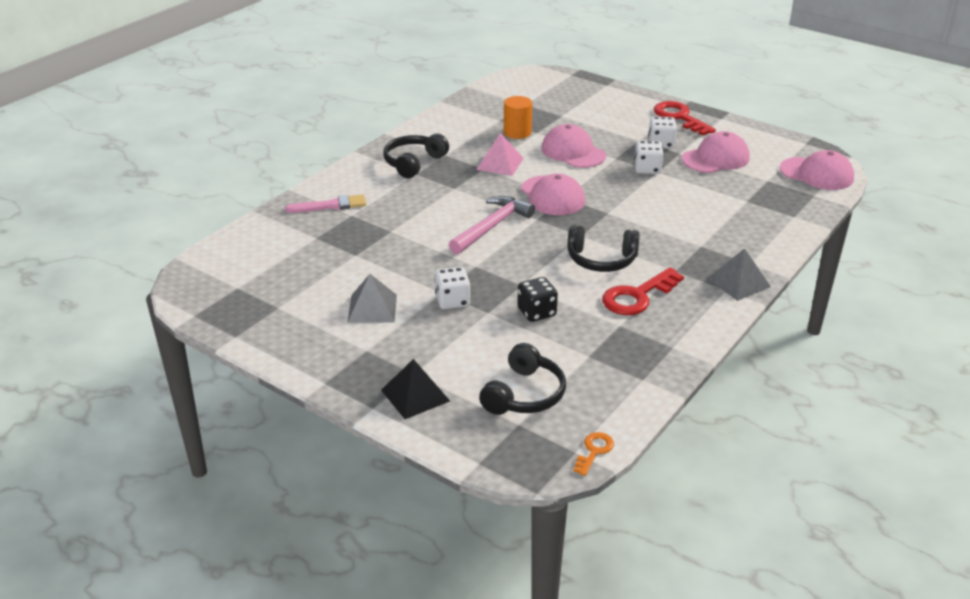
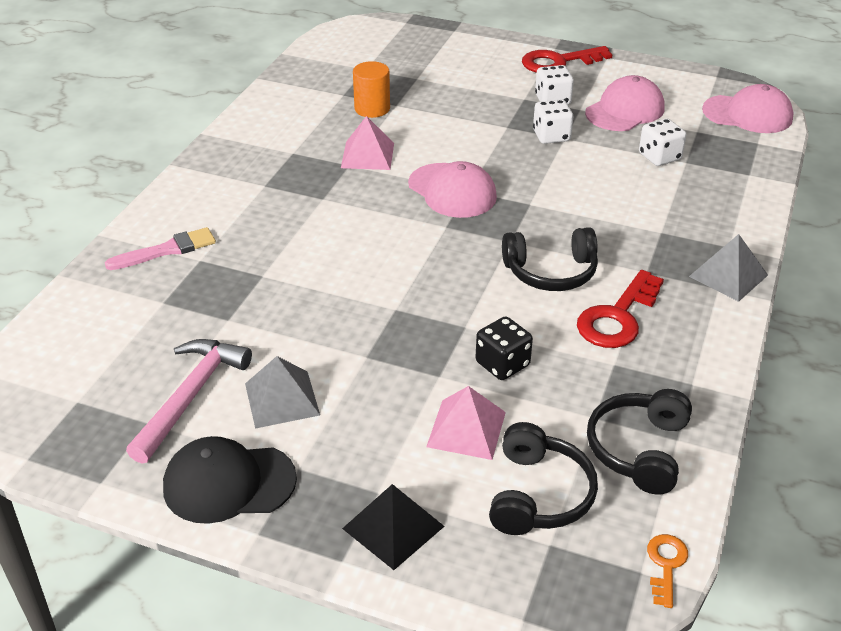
camera: 15 degrees left, 5 degrees up
(317, 351) = (229, 483): none -> black cap
(413, 163) = (255, 170): black headphones -> black headphones (638, 449)
(452, 301) = (386, 367): white dice -> white dice (659, 157)
(492, 226) = (394, 247): pink hammer -> pink hammer (191, 396)
(492, 347) = (466, 429): none -> pink pyramid
(573, 152) = (452, 126): pink cap -> none
(679, 117) = (559, 62): red key -> red key turned 60 degrees counterclockwise

